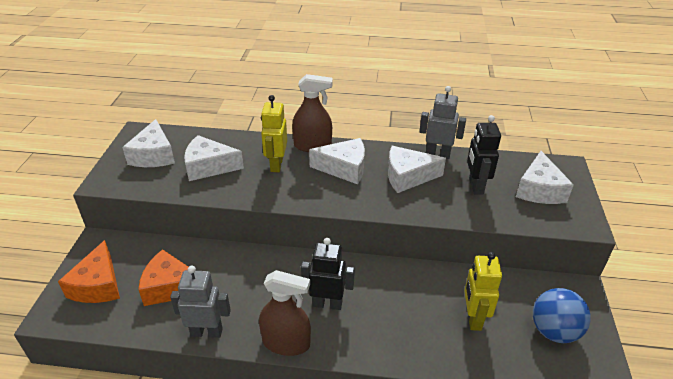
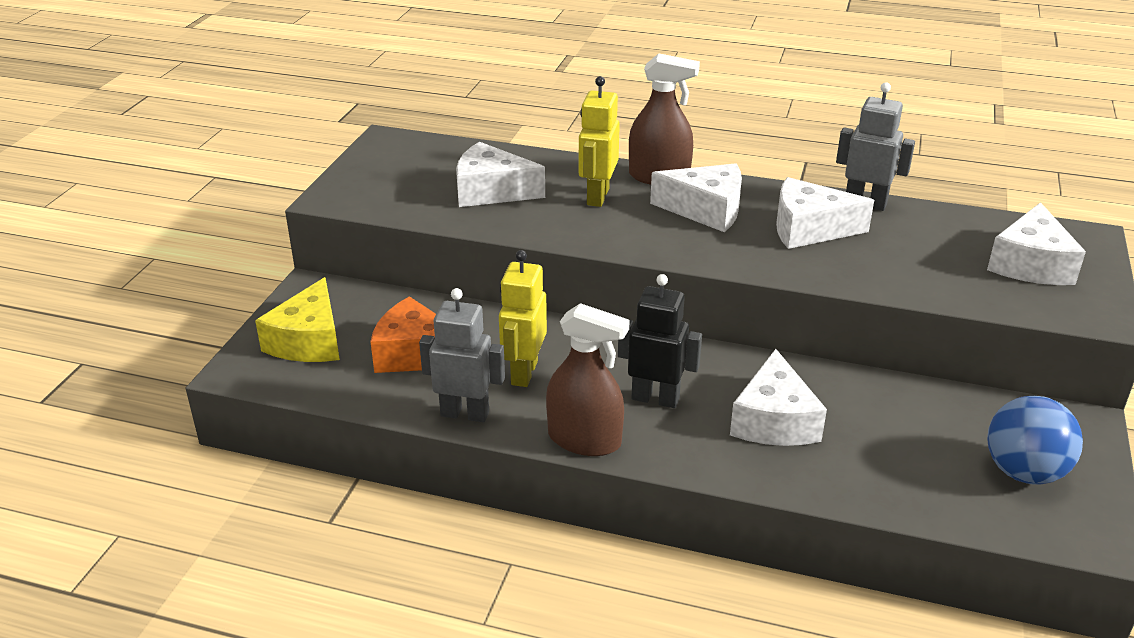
camera: 10 degrees right, 5 degrees down
(98, 285) = (308, 341): orange cheese -> yellow cheese
(153, 155) = (408, 170): white cheese -> white cheese (774, 420)
(473, 318) = (890, 441): yellow robot -> yellow robot (523, 373)
(475, 186) = (921, 250): black robot -> none

